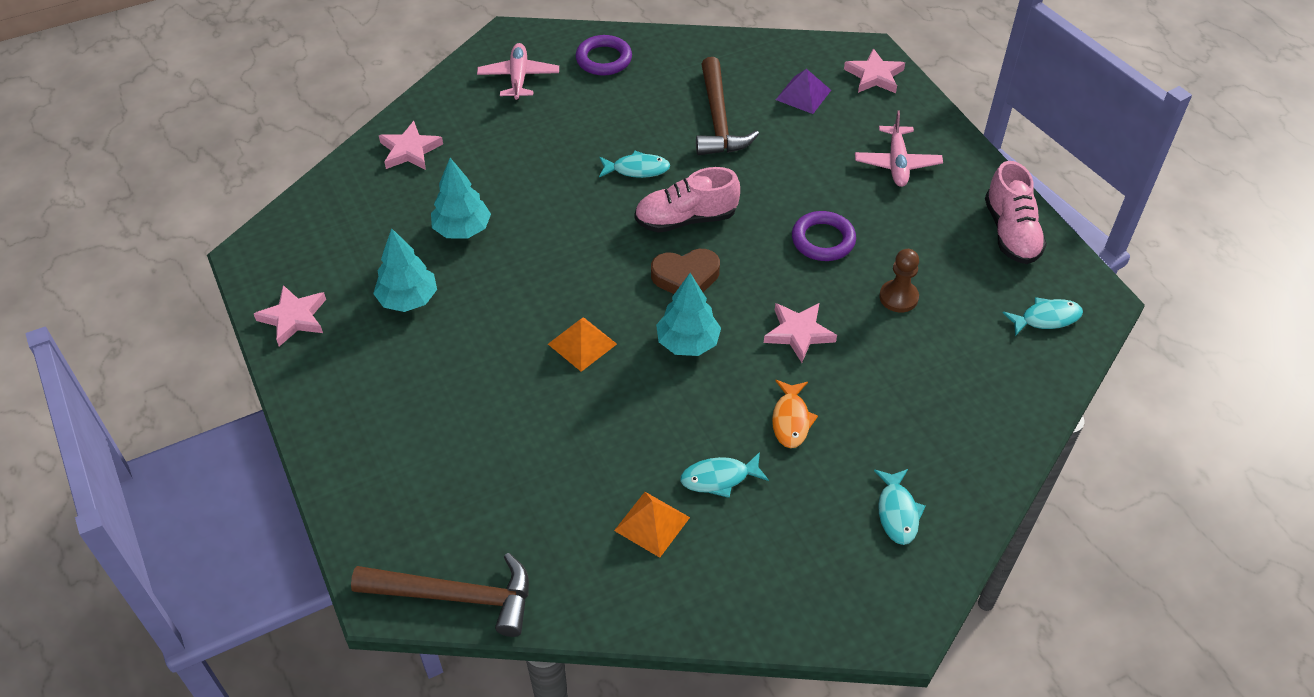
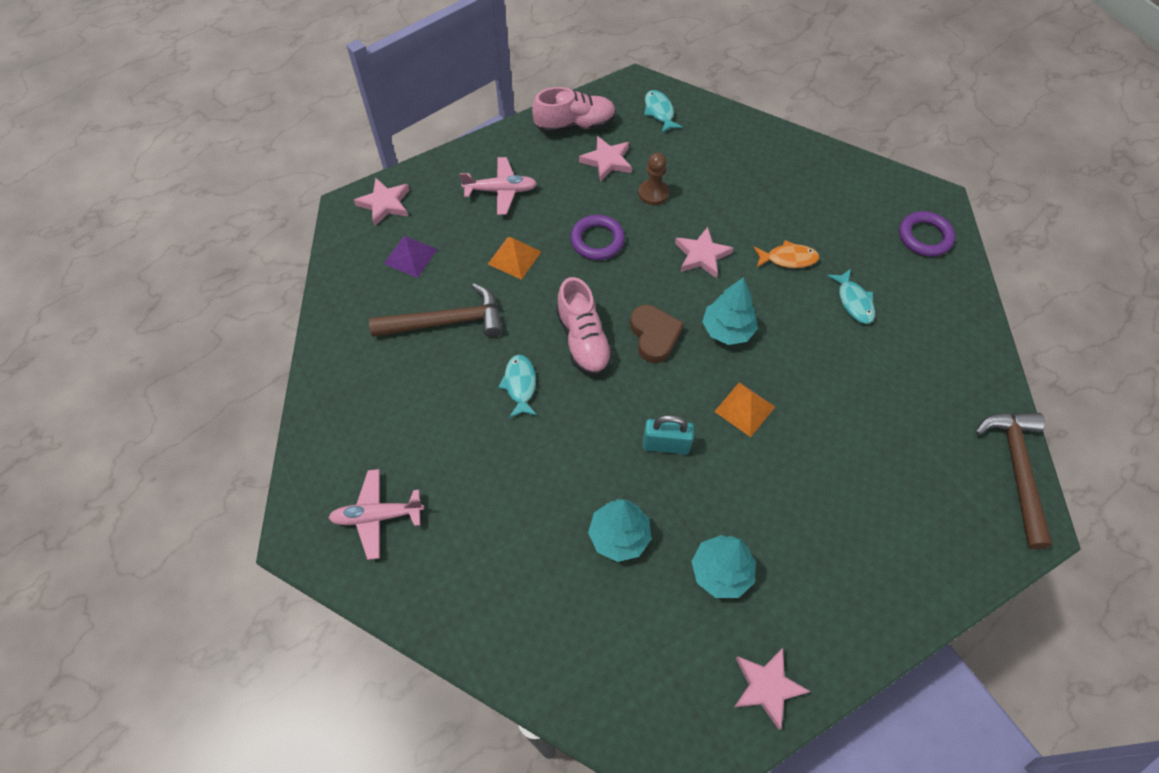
camera: 95 degrees left, 10 degrees up
(410, 150) = (502, 616): pink star -> pink star (607, 161)
(551, 273) = (666, 445): none -> turquoise padlock
(604, 59) = (349, 432): purple ring -> purple ring (924, 237)
(652, 524) = (907, 342): orange pyramid -> orange pyramid (514, 257)
(897, 512) = (851, 198): turquoise fish -> none

